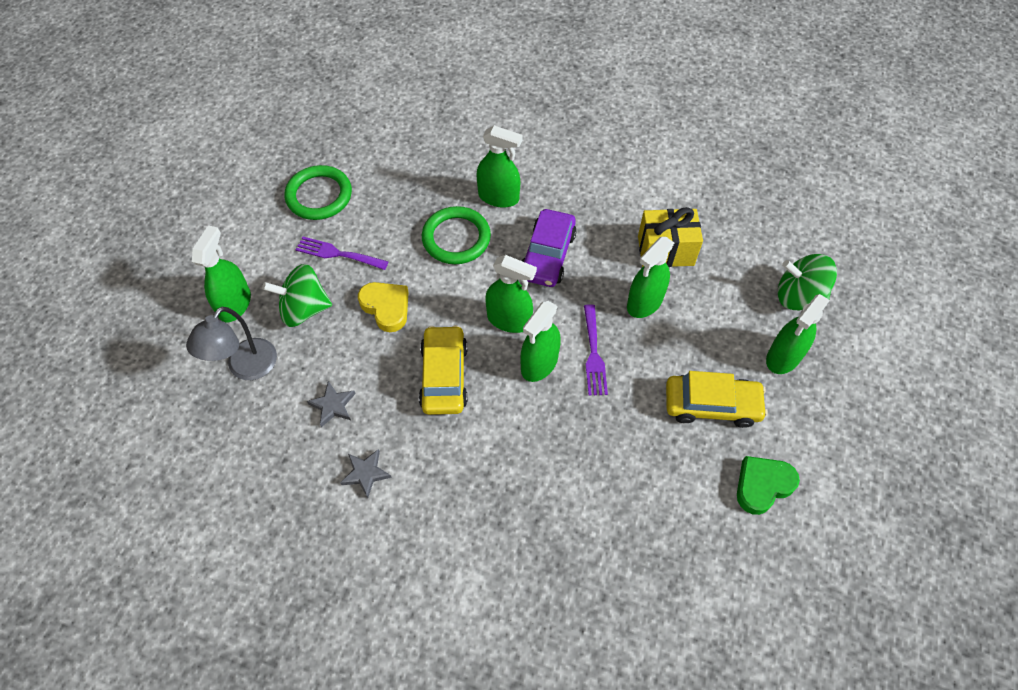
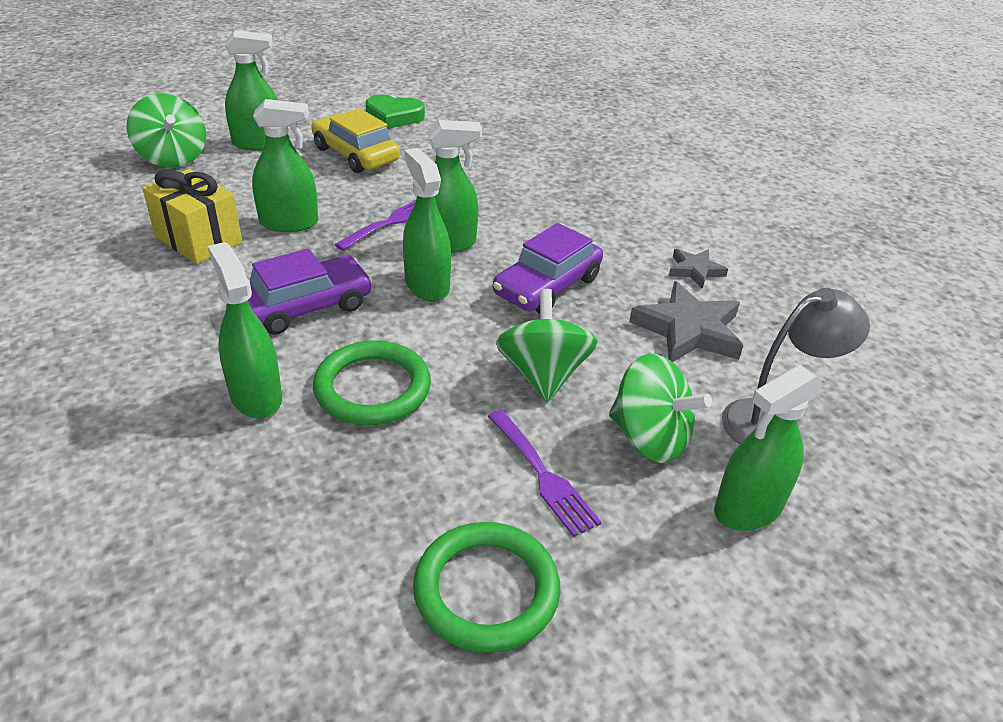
camera: 140 degrees left, 20 degrees down
(333, 405) = (688, 330): grey star -> grey star, size x1.77
(386, 307) = (543, 374): yellow heart -> green spinning top
(444, 376) = (547, 286): yellow car -> purple car

